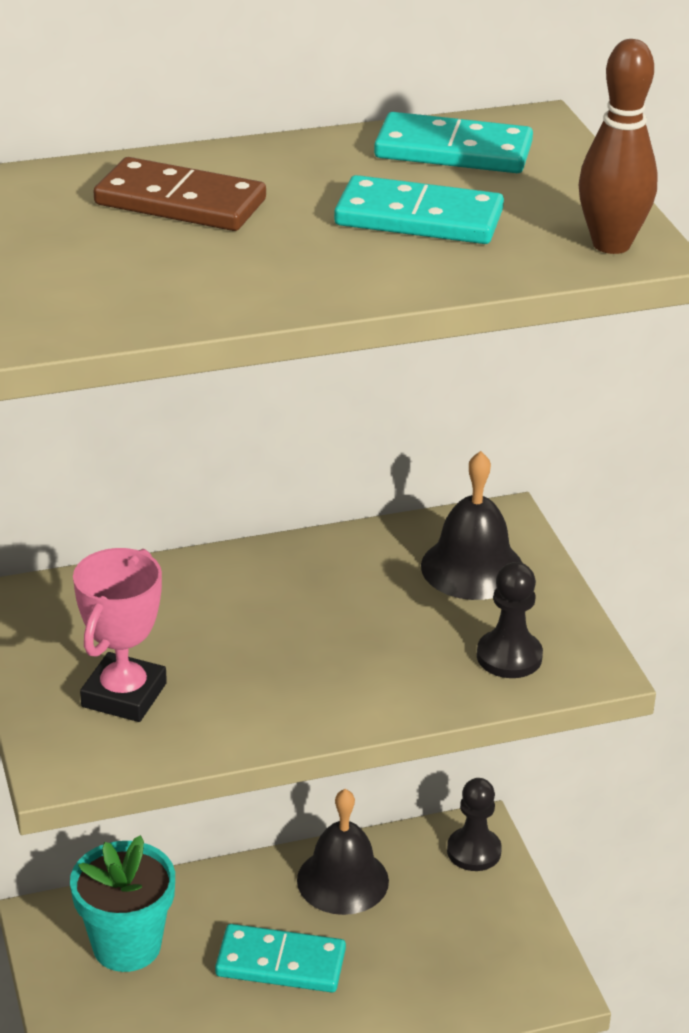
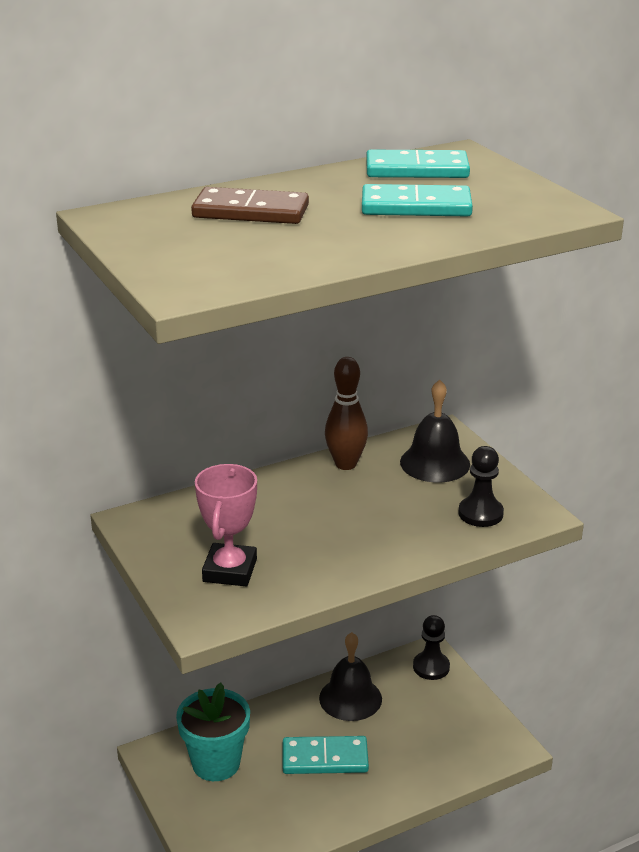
camera: 10 degrees left, 5 degrees down
(611, 244) = (550, 209): brown bowling pin -> brown bowling pin (345, 464)

